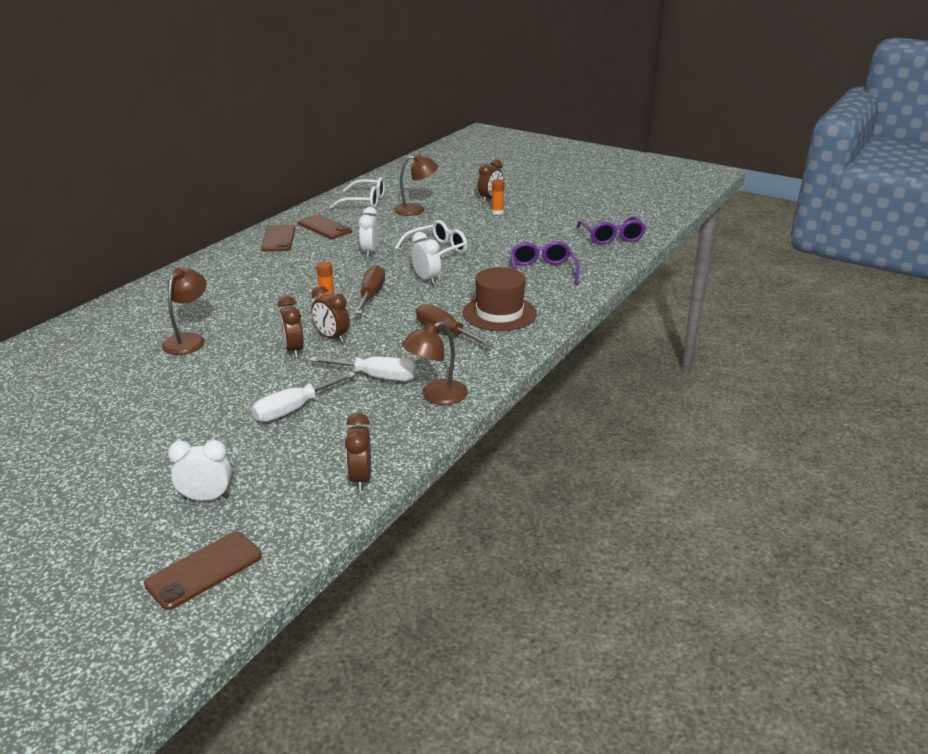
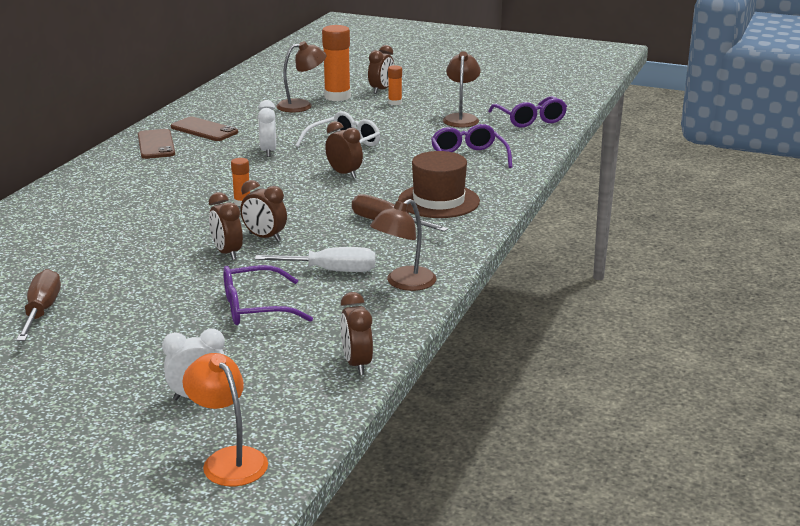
camera: 10 degrees left, 5 degrees down
(188, 340) = (101, 252): brown lamp -> brown lamp (461, 118)
(204, 570) = (228, 459): brown phone -> orange lamp
(294, 409) = (255, 308): white screwdriver -> purple glasses
(365, 202) = (239, 101): white glasses -> none
(371, 295) = (289, 193): brown screwdriver -> brown screwdriver (41, 311)
(426, 279) = (344, 174): white clock -> brown clock
(449, 203) = (337, 97): none -> orange glue stick

